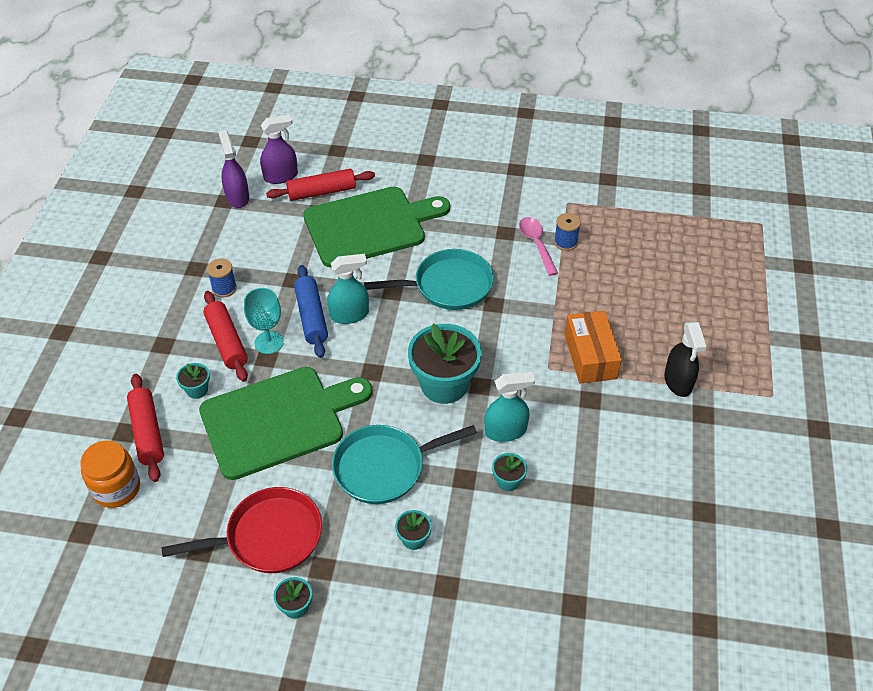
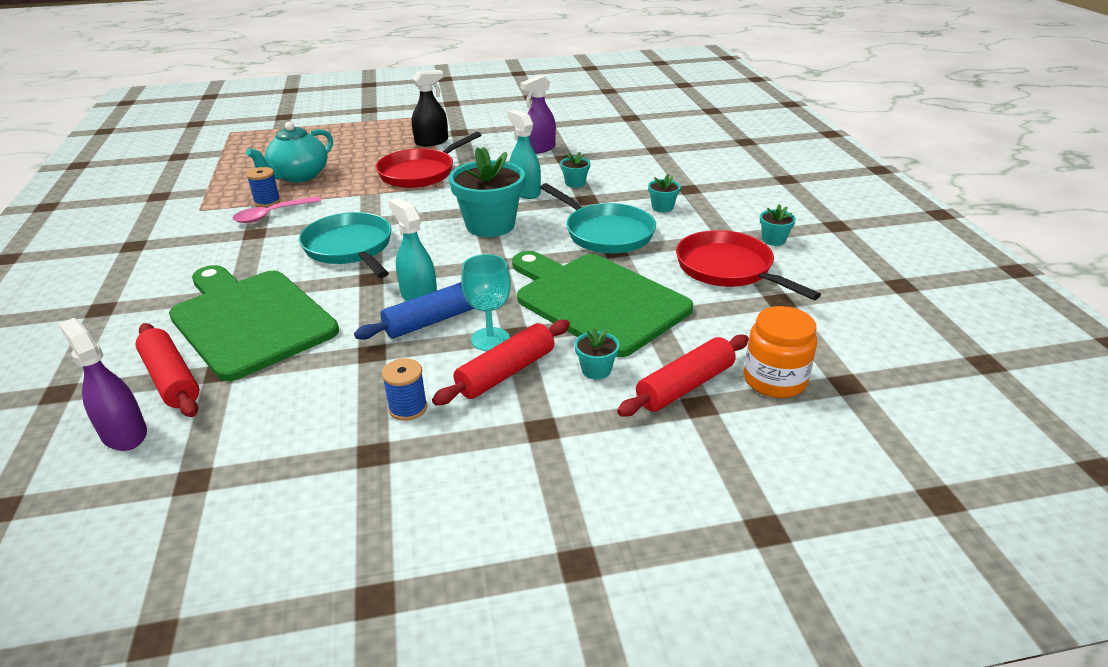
camera: 110 degrees left, 15 degrees down
(237, 197) = (182, 467): purple spray bottle -> purple spray bottle (539, 149)
(590, 356) = (420, 172): orange box -> red pan
(617, 266) = (299, 176): none -> turquoise teapot

